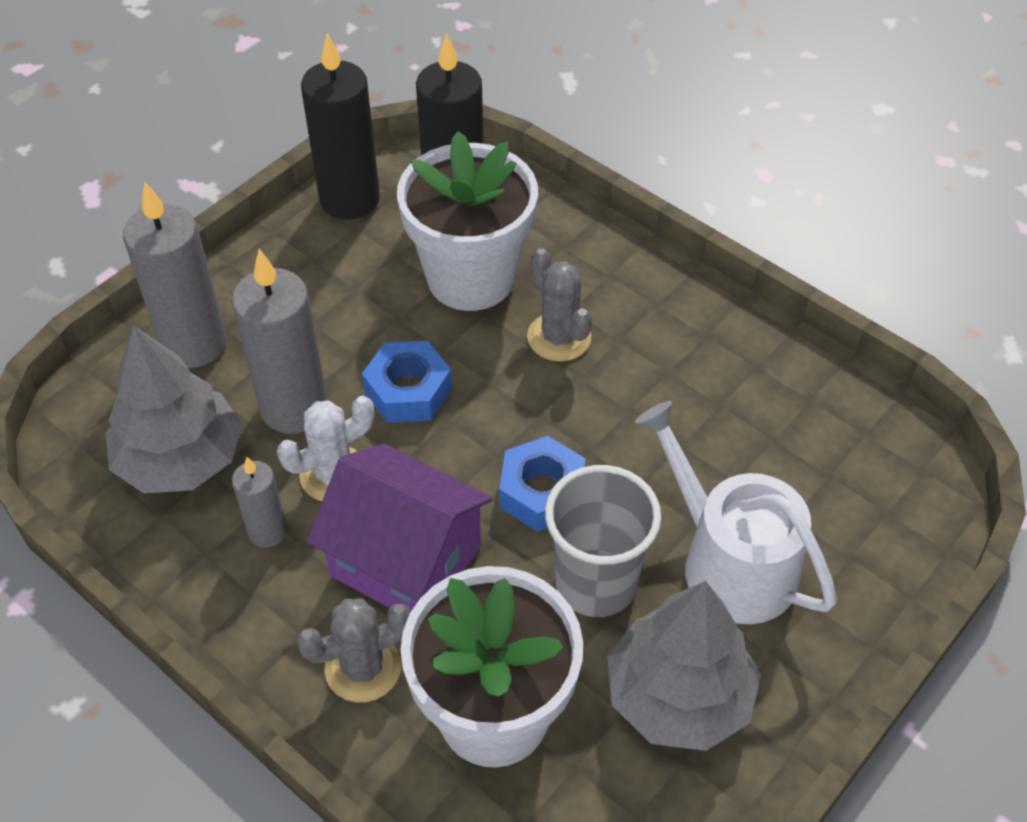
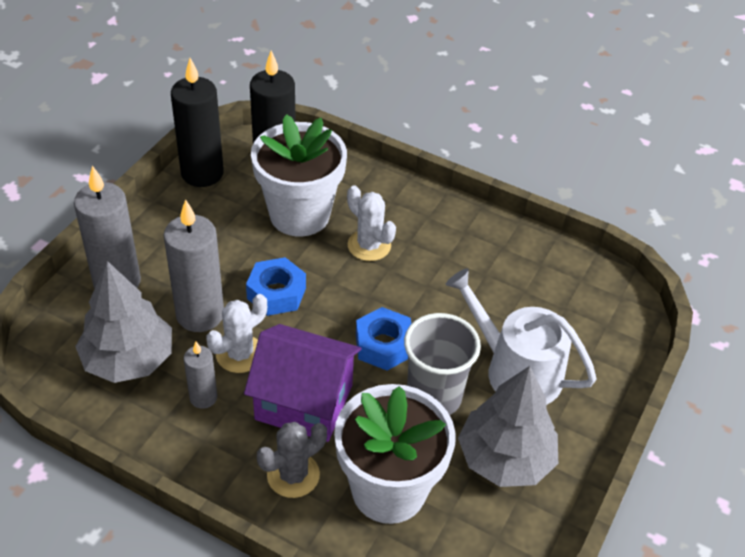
camera: 15 degrees left, 5 degrees down
(559, 337) = (369, 245): grey cactus -> white cactus

